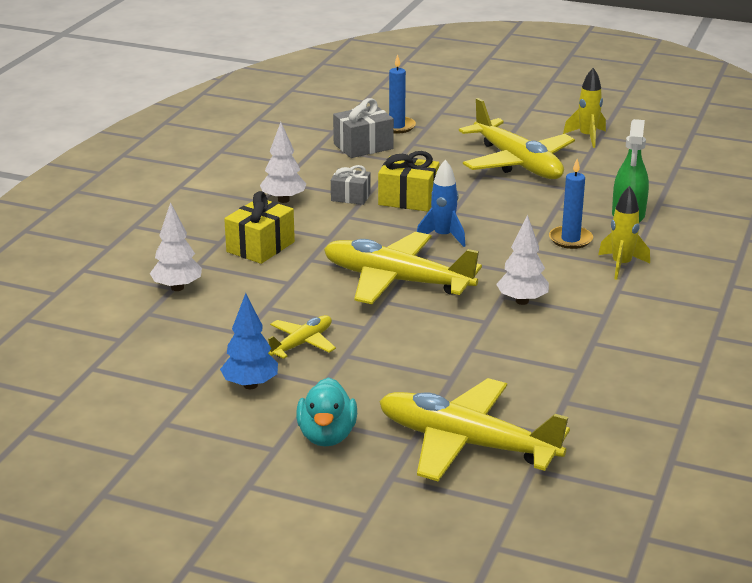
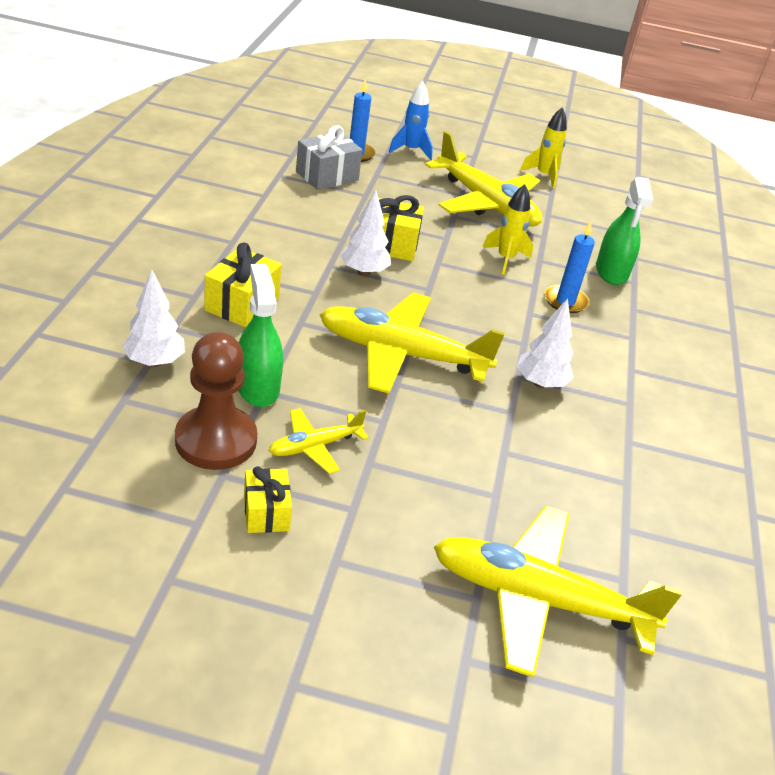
camera: 15 degrees left, 10 degrees up
(218, 339) = (216, 440): none -> brown pawn
(250, 385) = (266, 512): blue tree -> yellow gift
(261, 305) = (258, 387): none -> green spray bottle
(283, 200) = (256, 241): white tree -> white tree (364, 272)
(301, 344) = (315, 446): yellow plane -> yellow plane turned 150 degrees counterclockwise
(327, 436) = (374, 593): turquoise duck -> none
(350, 197) = (327, 239): grey gift -> none
(443, 237) = (436, 295): blue rocket -> blue rocket (411, 150)
(621, 265) = (625, 336): yellow rocket -> yellow rocket (505, 259)

